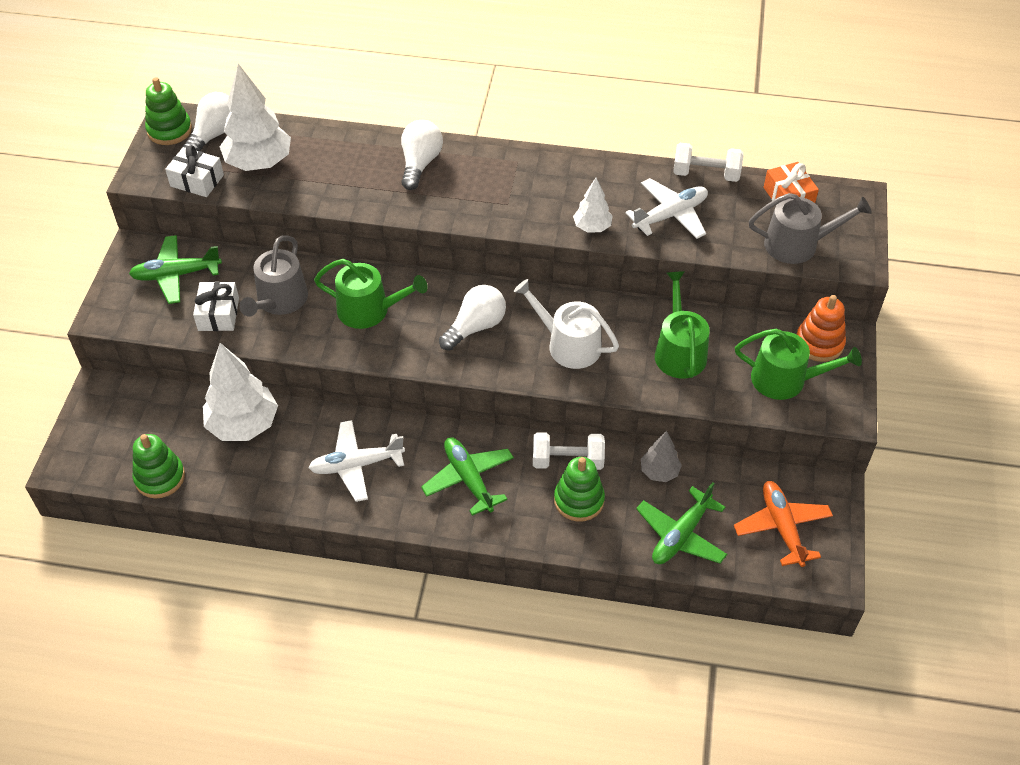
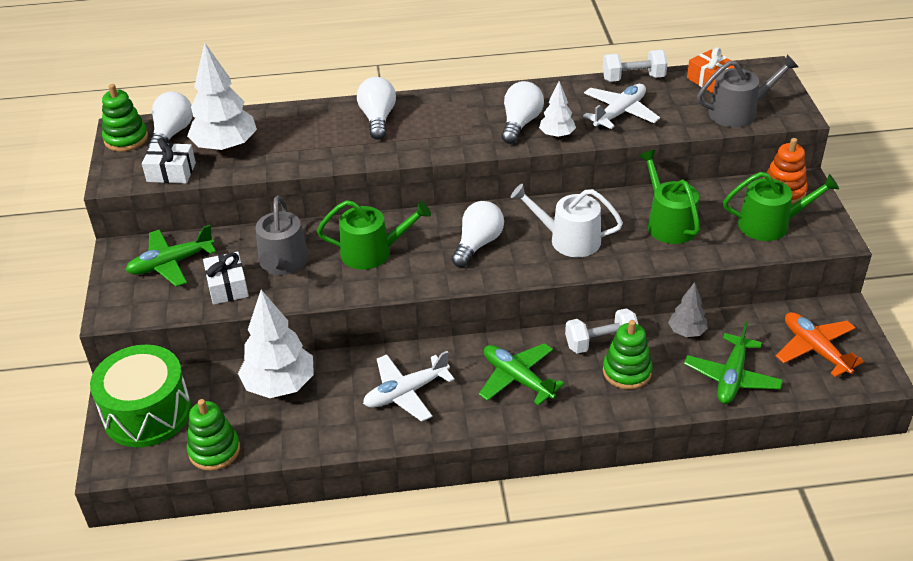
camera: 15 degrees left, 10 degrees down
(114, 422) = (147, 413): none -> green drum
(561, 204) = (520, 123): none -> white light bulb

